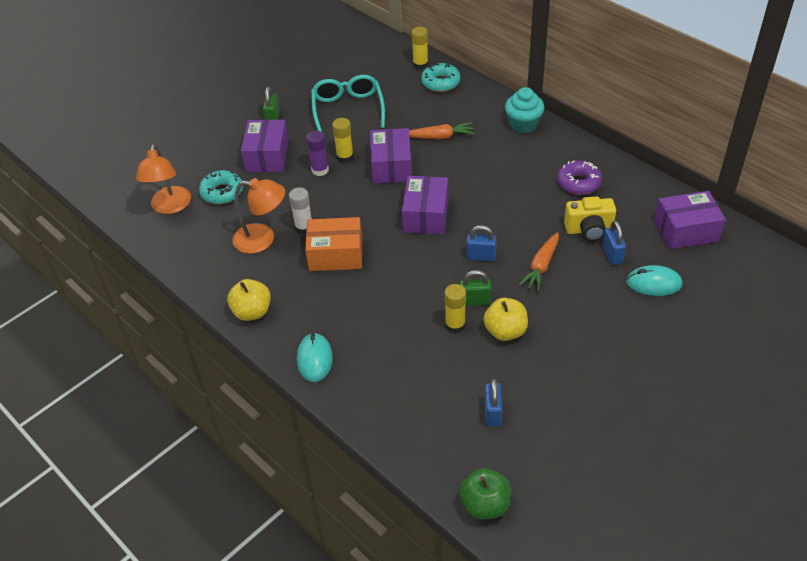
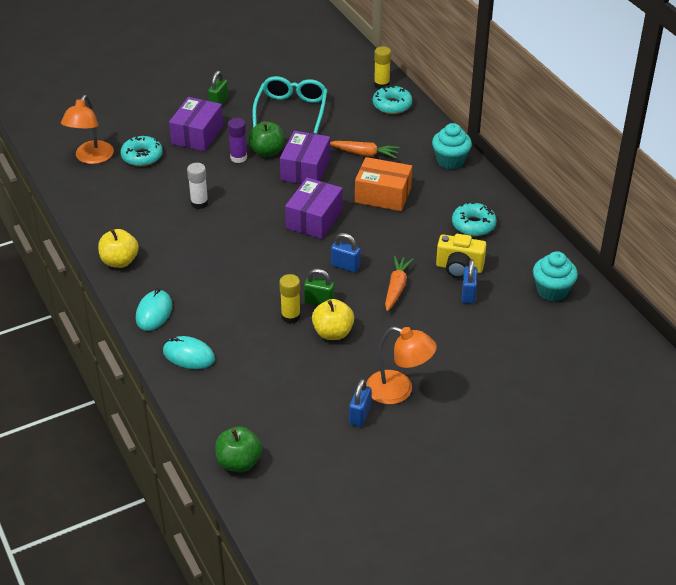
camera: 15 degrees right, 5 degrees down
(262, 239) = (158, 204): orange lamp -> orange lamp (398, 391)
(336, 255) = (216, 233): orange box -> orange box (383, 195)
(345, 157) = (267, 151): yellow glue stick -> green apple
(492, 413) = (285, 394): blue padlock -> blue padlock (360, 415)
(541, 266) = (396, 287): orange carrot -> orange carrot turned 150 degrees clockwise
(578, 183) = (473, 225): purple donut -> turquoise donut
(653, 283) = (493, 328): turquoise mouse -> turquoise mouse (188, 355)
(686, 230) = (552, 291): purple box -> turquoise cupcake

